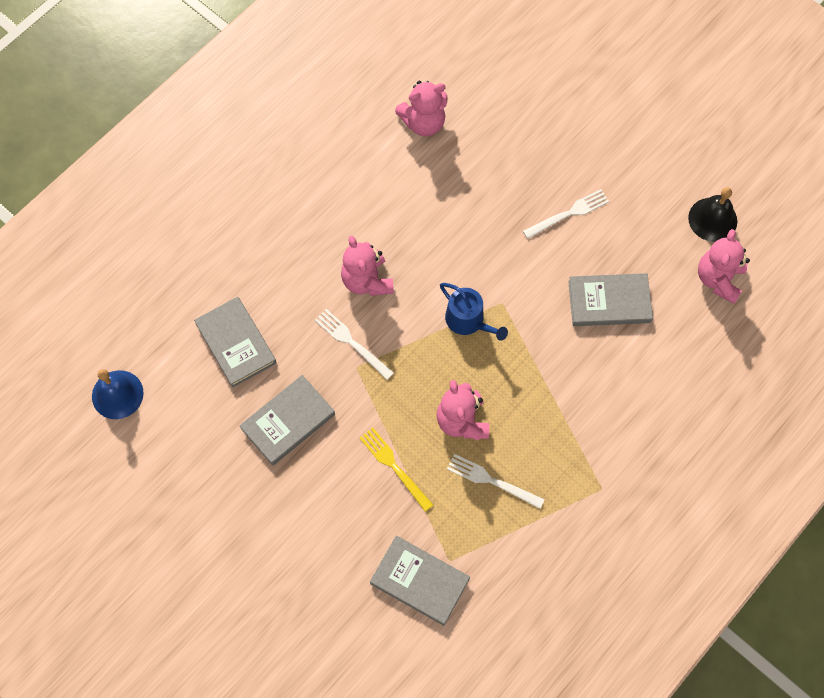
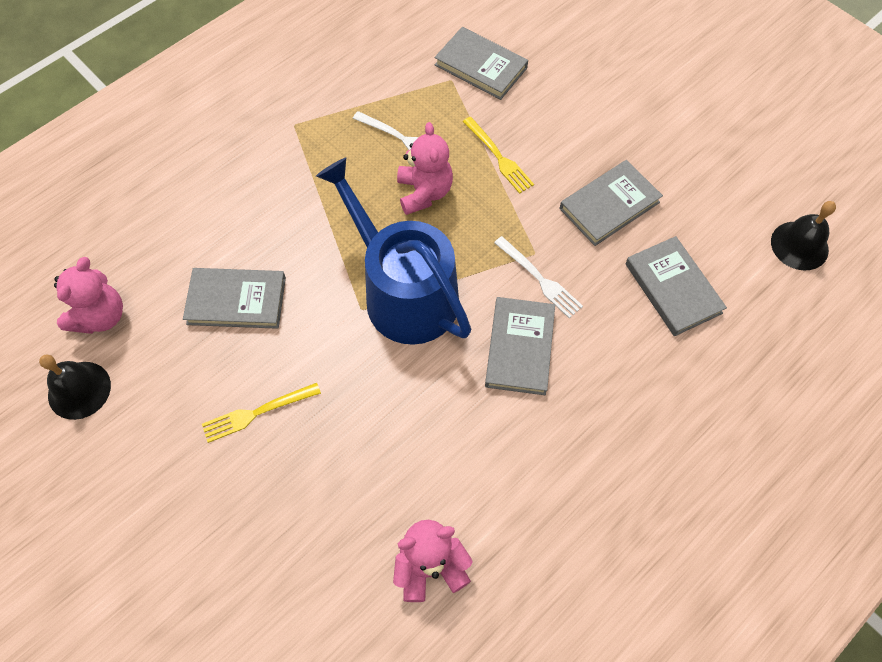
camera: 175 degrees left, 5 degrees down
(117, 394) = (799, 245): blue bell -> black bell
(367, 281) = (519, 348): pink teddy bear -> grey book
(468, 320) = (403, 292): blue watering can -> blue watering can, size x2.06
(569, 213) = (256, 413): white fork -> yellow fork

